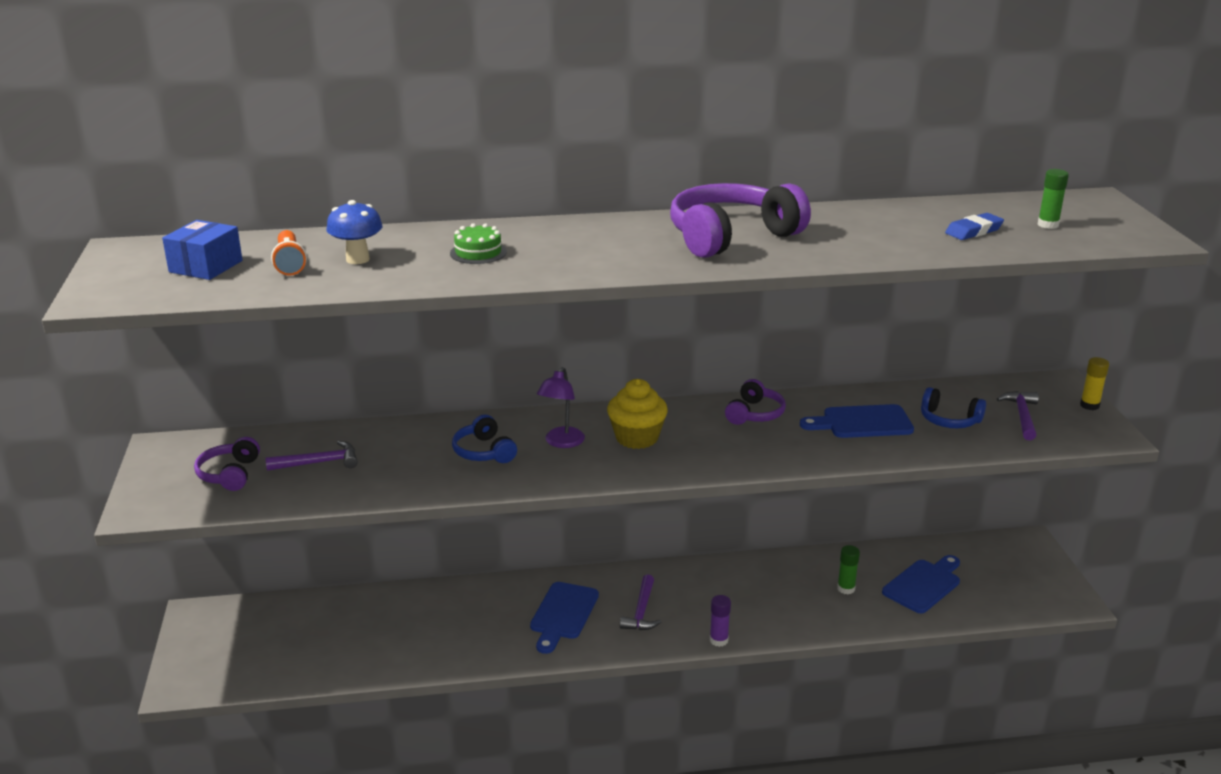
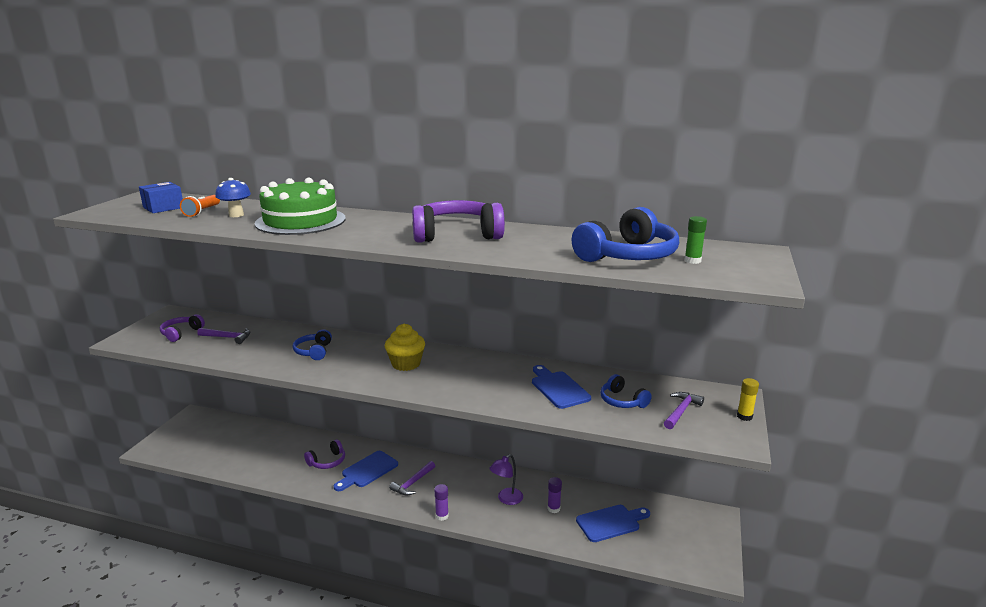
camera: 25 degrees right, 5 degrees down
(478, 252) = (300, 221): green cake -> green cake, size x2.45
(561, 442) = (361, 356): purple lamp -> purple lamp (506, 499)
(755, 414) = (494, 367): purple headphones -> purple headphones (327, 461)
(846, 589) = (553, 508): green glue stick -> purple glue stick
(862, 423) = (558, 388): blue cutting board -> blue cutting board turned 45 degrees clockwise
(973, 231) = (628, 256): blue eraser -> blue headphones

